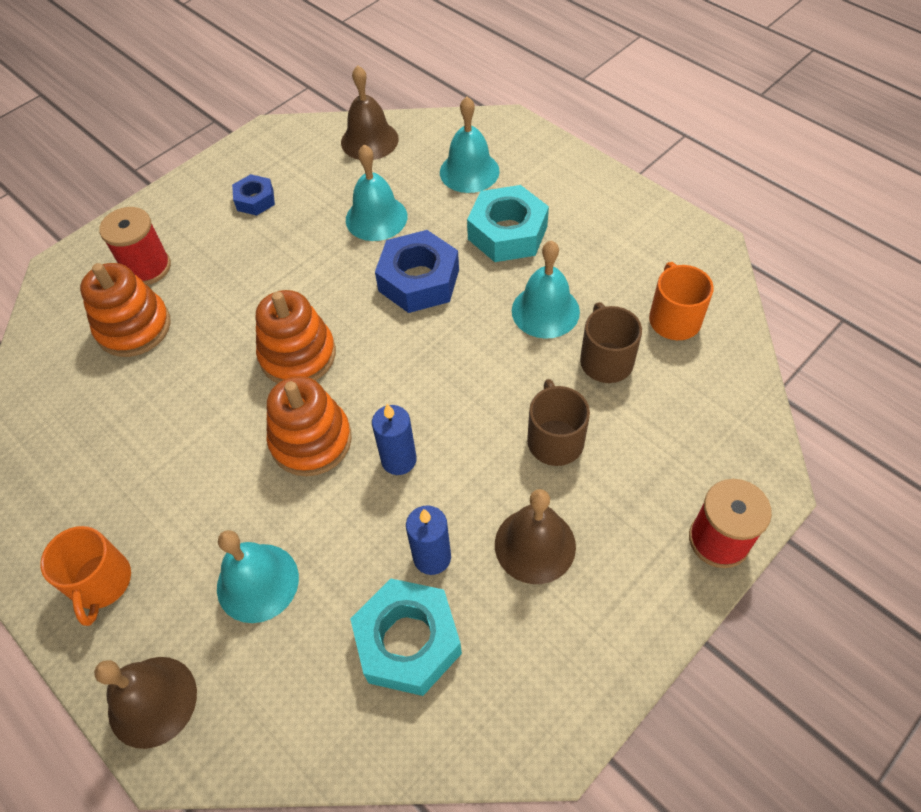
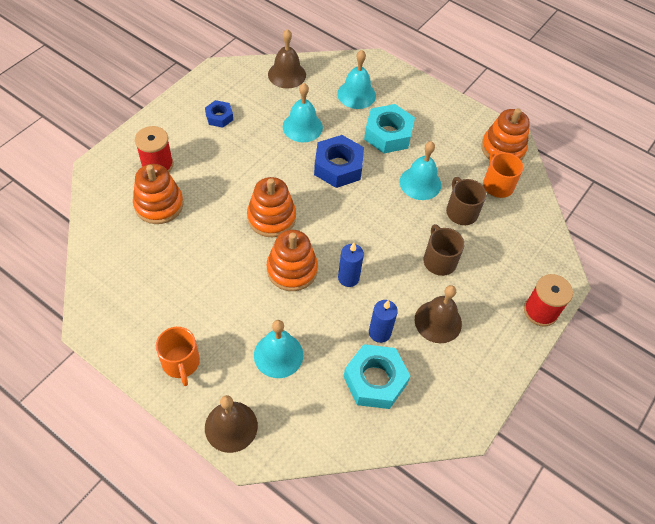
camera: 15 degrees left, 0 degrees up
(692, 261) = (503, 149): none -> orange stacking toy

